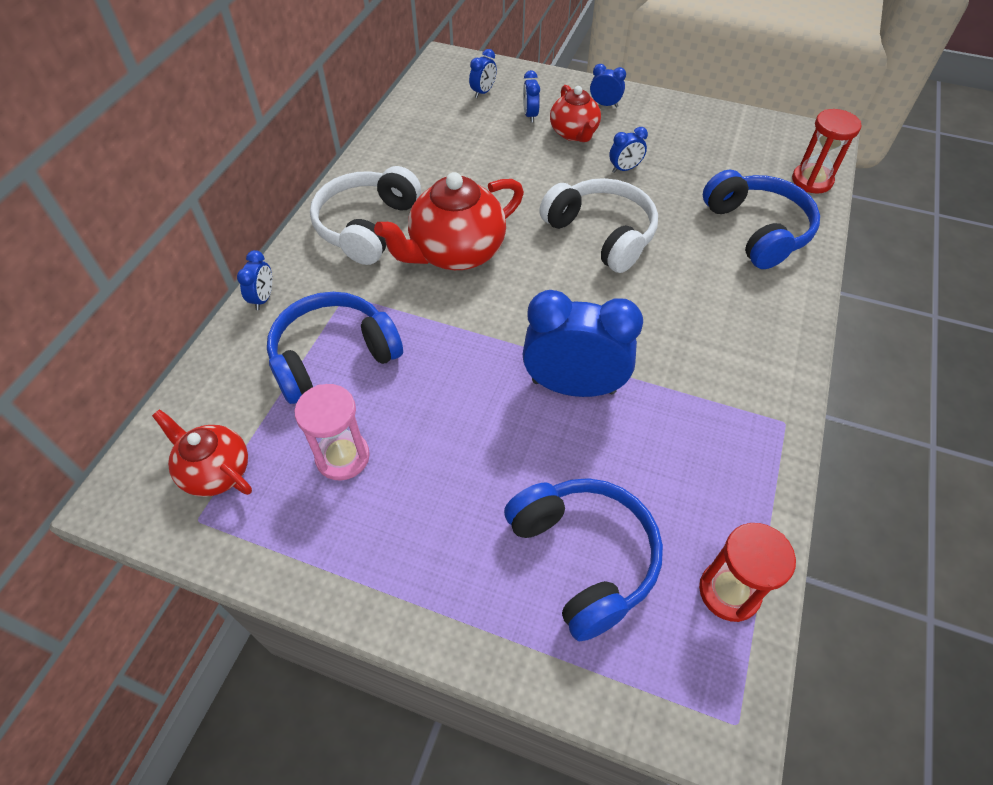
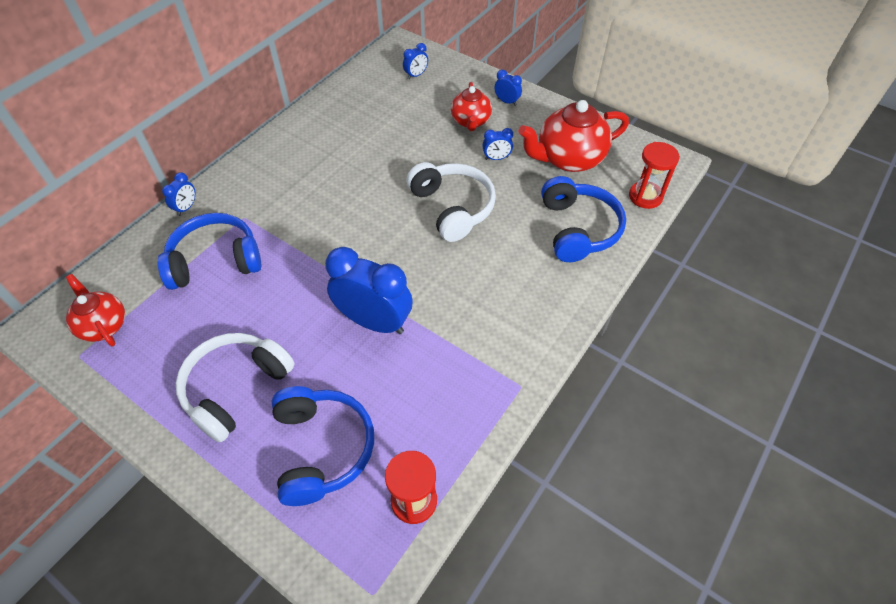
camera: 15 degrees right, 0 degrees up
(342, 457) = (190, 335): pink hourglass -> none
(367, 226) = (282, 167): white headphones -> white headphones (236, 388)
(455, 252) = (336, 200): red teapot -> red teapot (568, 159)
(530, 115) = (443, 100): blue clock -> none

